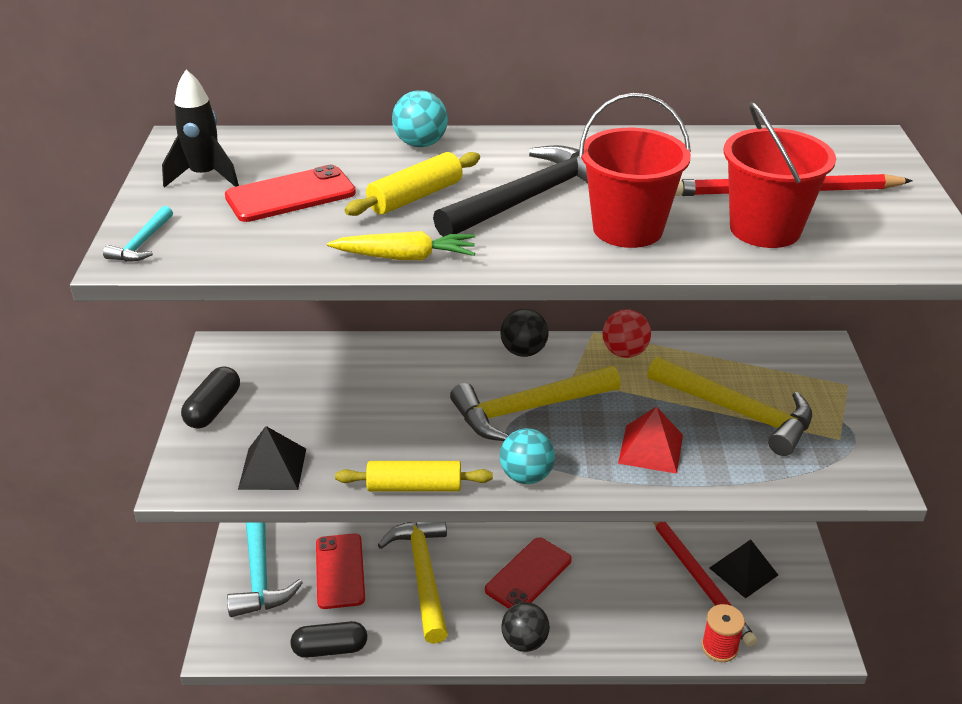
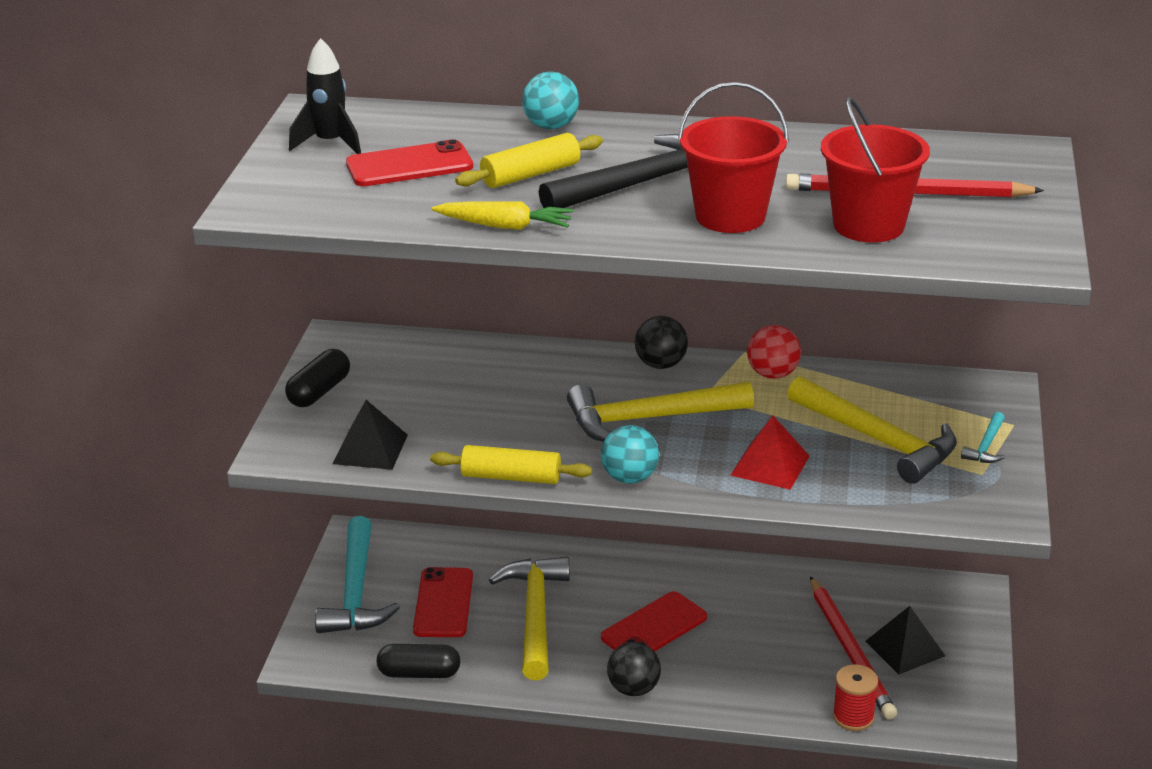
camera: 10 degrees right, 5 degrees down
(142, 243) = (262, 198): turquoise hammer -> turquoise hammer (986, 446)

